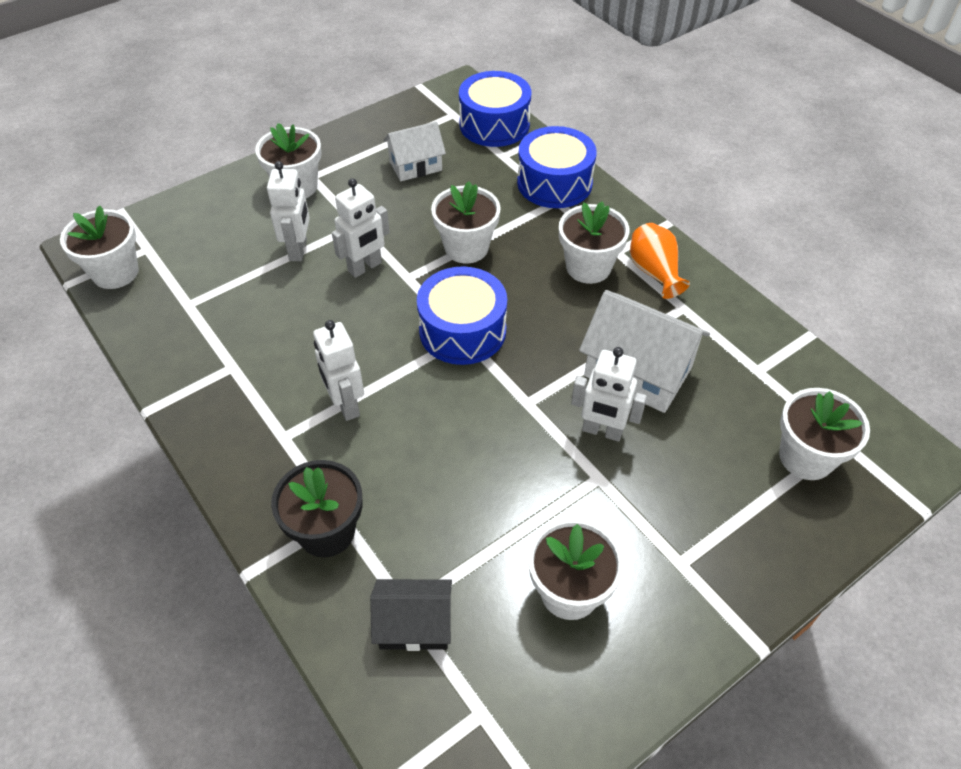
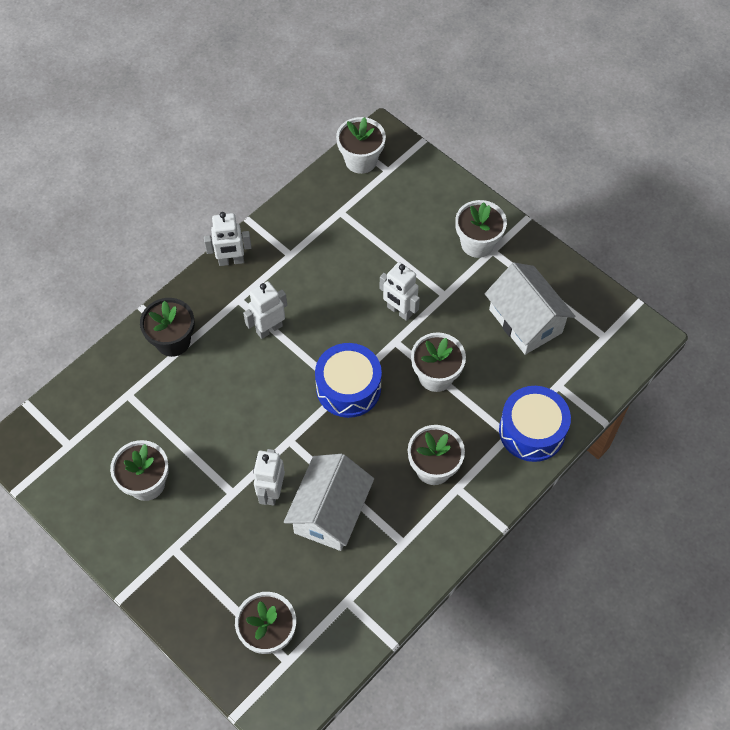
camera: 80 degrees right, 10 degrees up
(298, 250) = (408, 263): white robot -> white robot (231, 261)
(414, 625) = (117, 401): black house -> none
(415, 166) = (525, 321): white house -> white house, size x1.61
(494, 124) = (600, 372): blue drum -> none
(654, 272) = (438, 519): orange vase -> none

